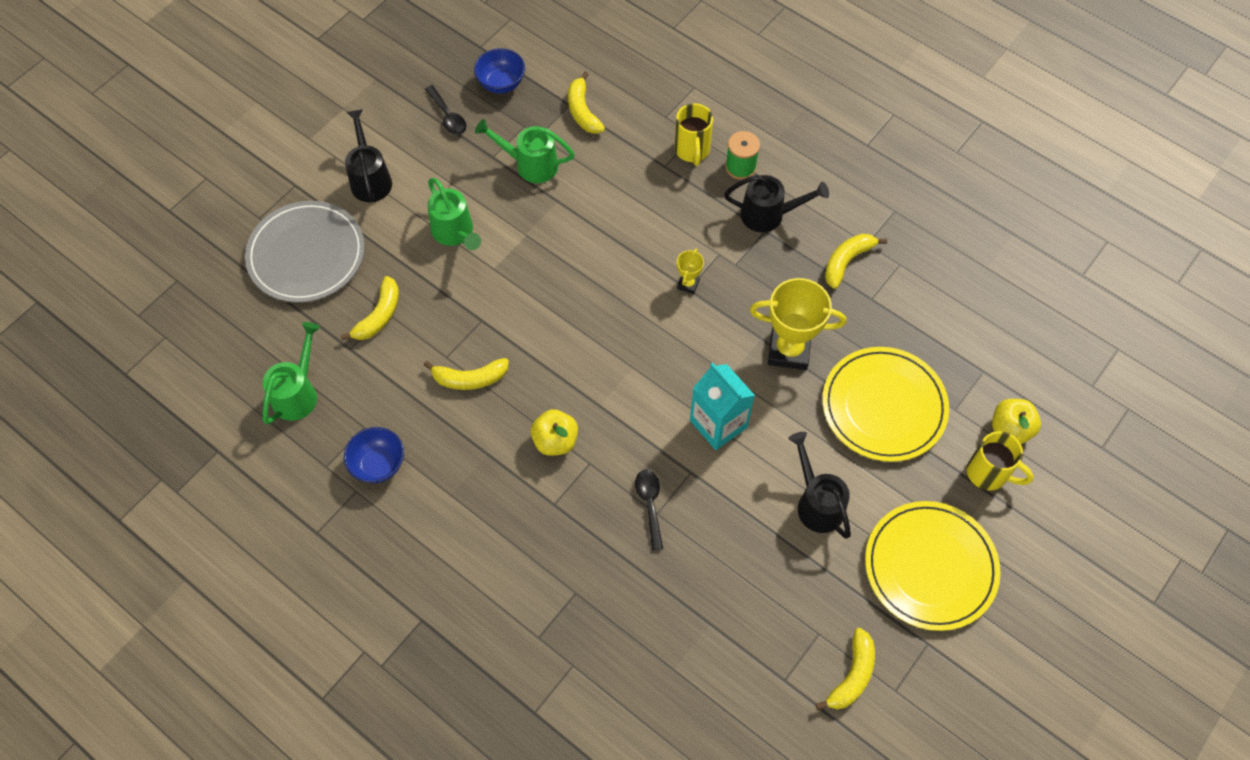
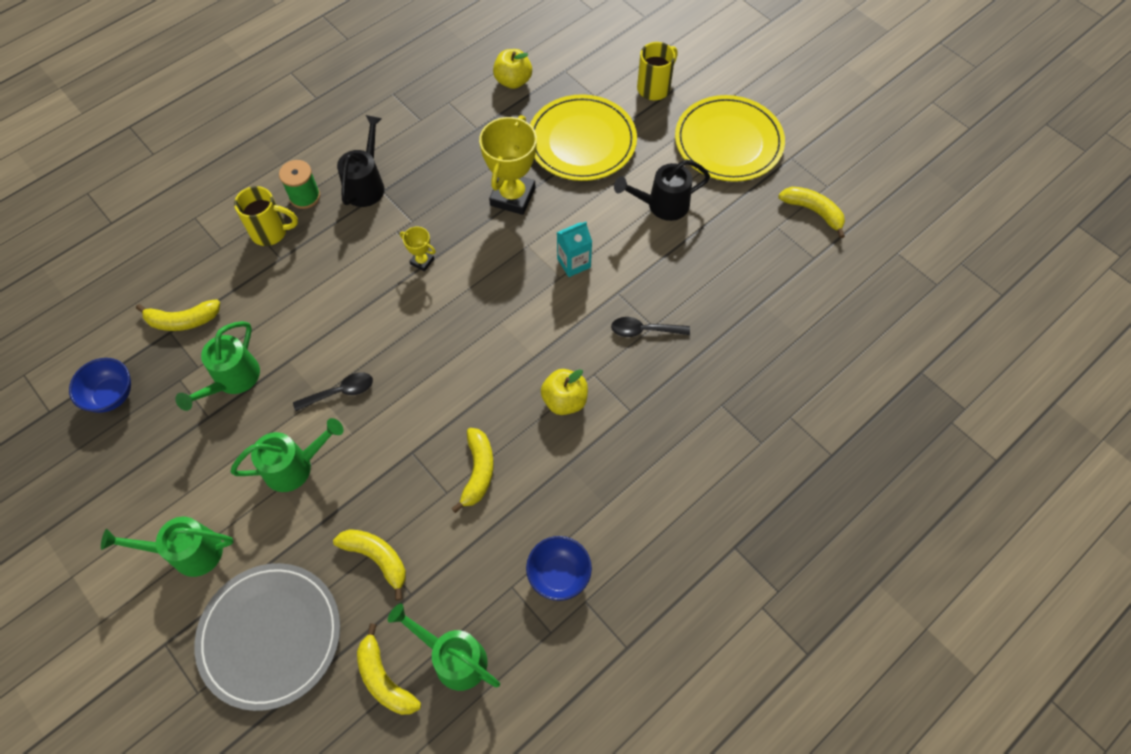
camera: 80 degrees left, 0 degrees up
(370, 178) = (188, 552): black watering can -> green watering can
(448, 116) = (133, 457): black spoon -> black spoon (340, 392)
(718, 424) = (574, 263): turquoise carton -> turquoise carton, size x0.65
(847, 261) = (434, 137): yellow banana -> yellow banana (384, 679)
(1010, 429) = (619, 66): yellow apple -> yellow apple (513, 81)

